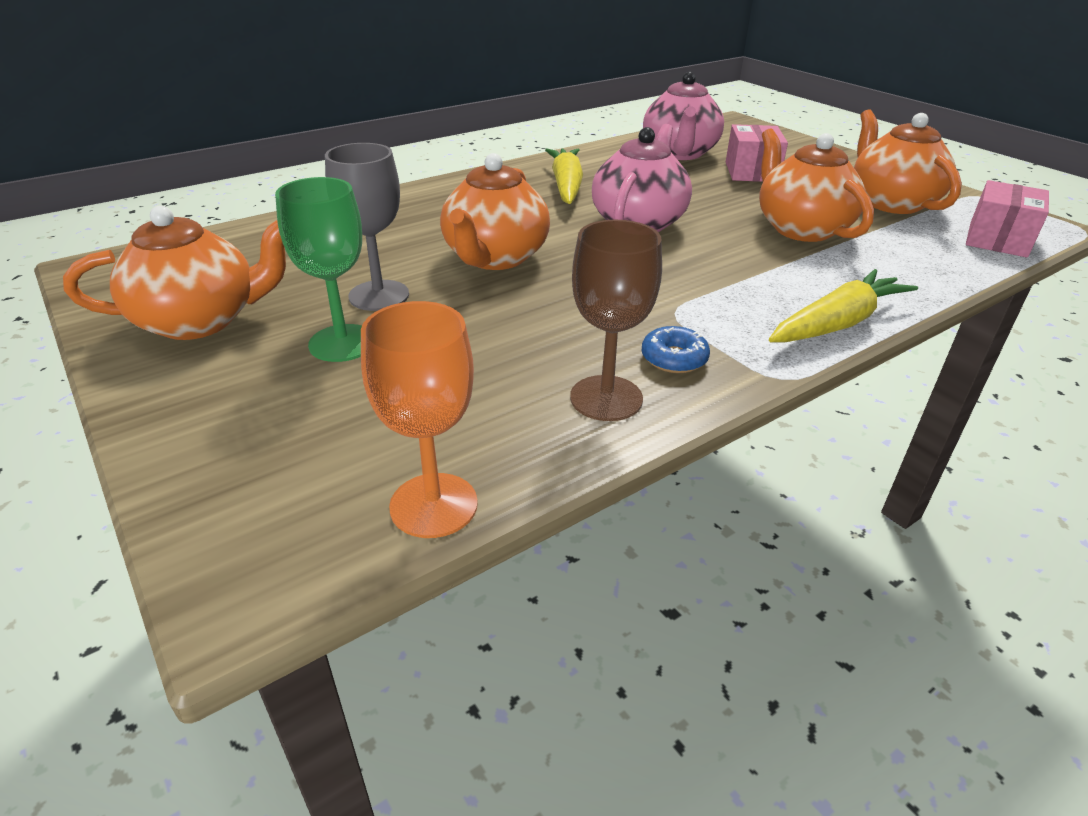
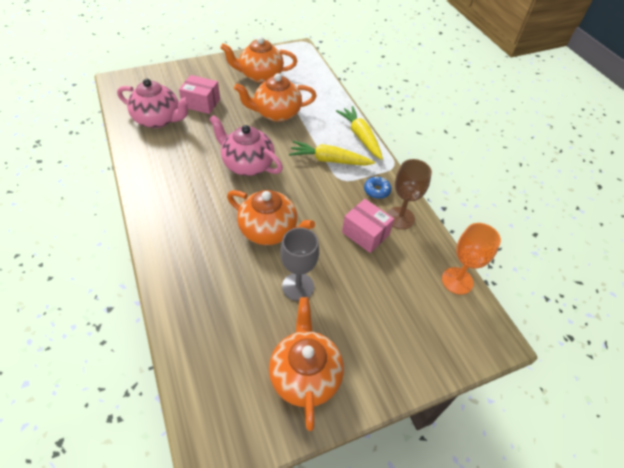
camera: 80 degrees left, 15 degrees up
(342, 343) = (343, 305): green goblet -> none
(566, 186) = (184, 180): yellow carrot -> yellow carrot (329, 160)
(997, 239) = (306, 66): pink box -> pink box (365, 233)

